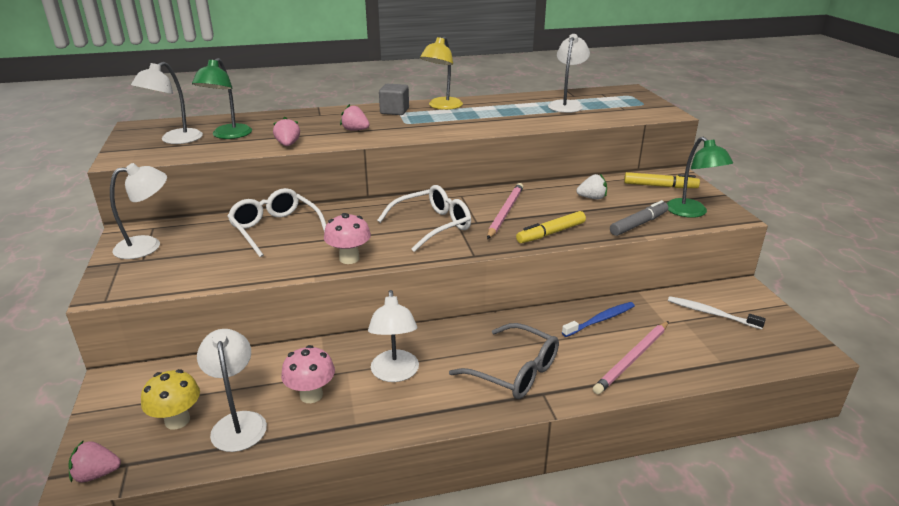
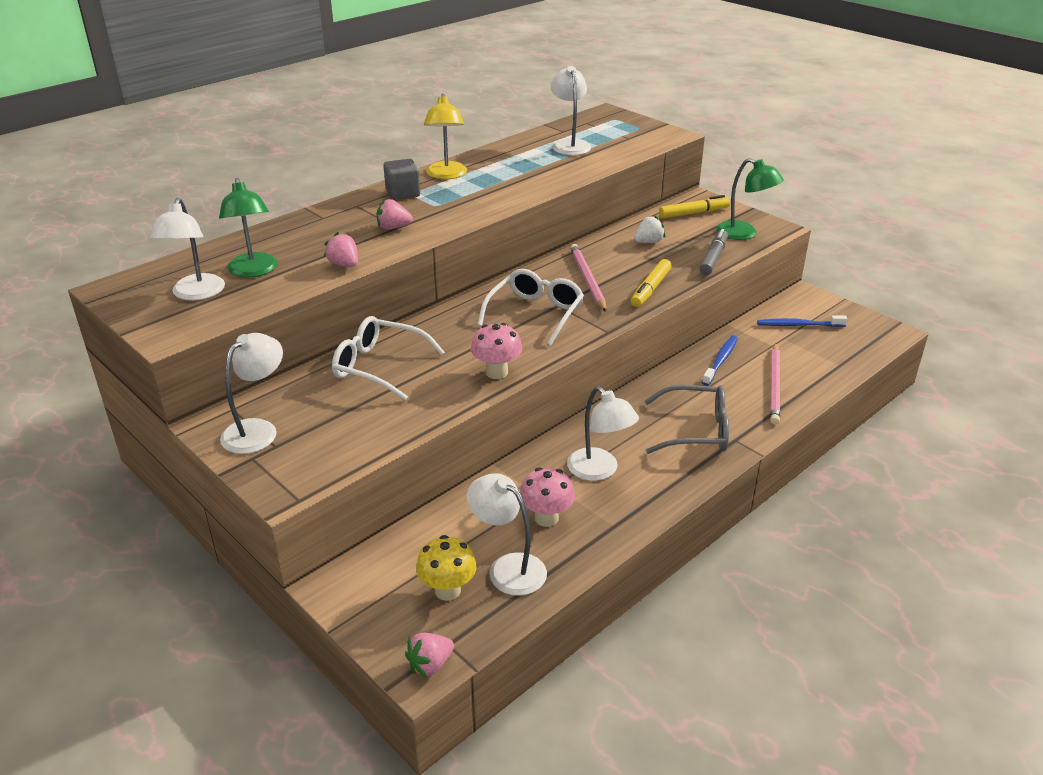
camera: 30 degrees left, 5 degrees up
(711, 313) = (799, 325): white toothbrush -> blue toothbrush

